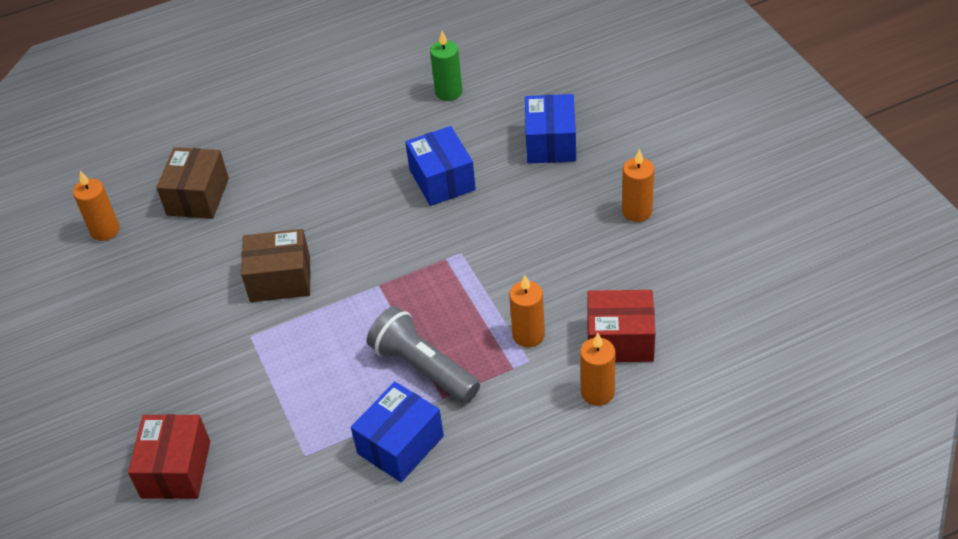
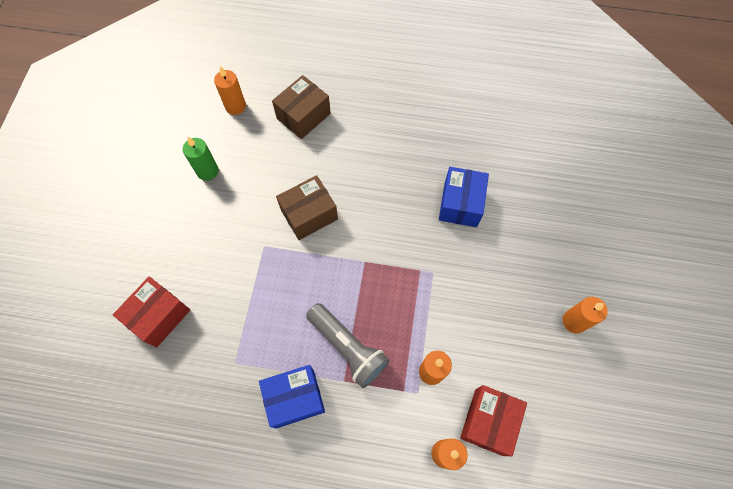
camera: 30 degrees right, 20 degrees up
(280, 279) = (309, 214): brown box -> brown box turned 60 degrees counterclockwise
(423, 368) = (348, 348): grey flashlight -> grey flashlight turned 150 degrees clockwise
(448, 92) = (513, 133): green candle -> green candle (207, 171)
(551, 143) = (553, 222): blue box -> none
(620, 340) = (489, 421): red box -> red box turned 75 degrees clockwise

